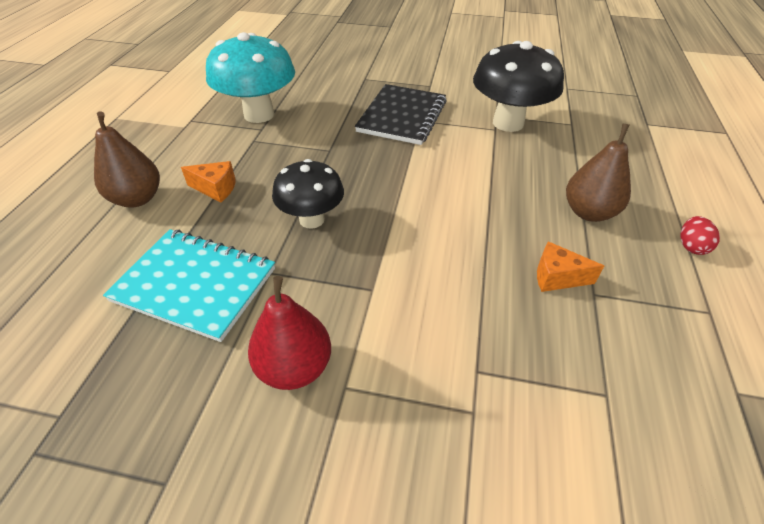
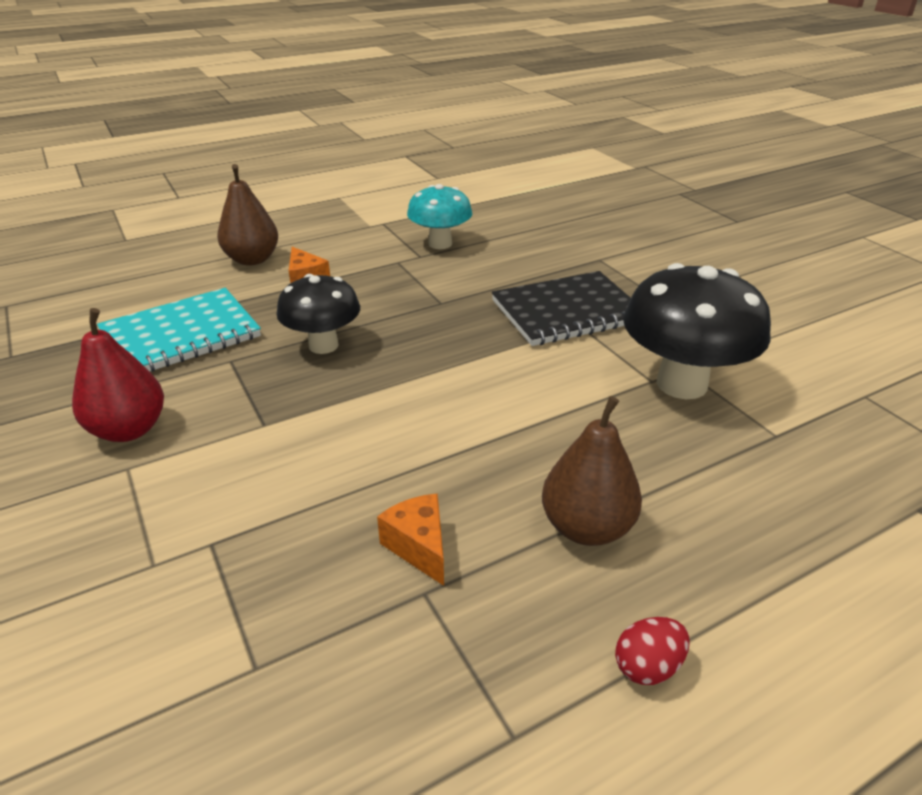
camera: 50 degrees right, 10 degrees down
(195, 284) = (181, 335): turquoise notebook -> turquoise notebook turned 75 degrees clockwise
(259, 114) = (440, 244): turquoise mushroom -> turquoise mushroom, size x0.64

